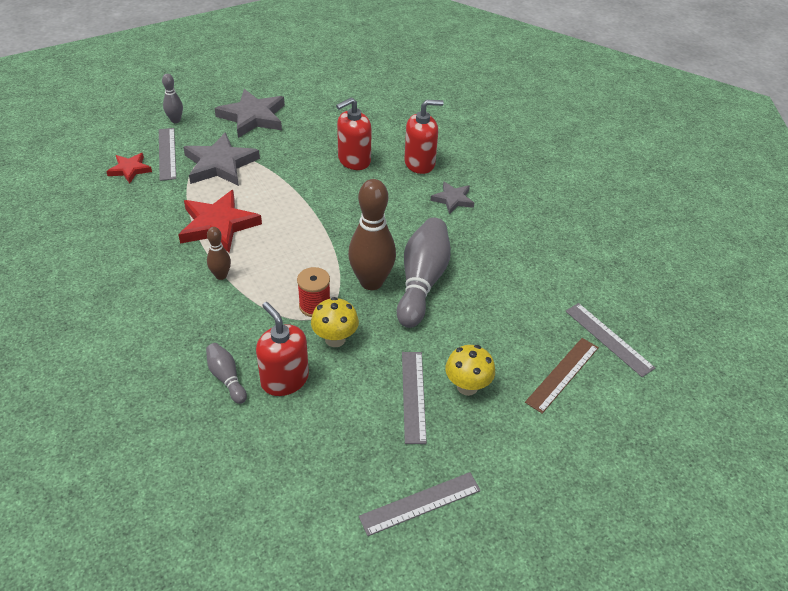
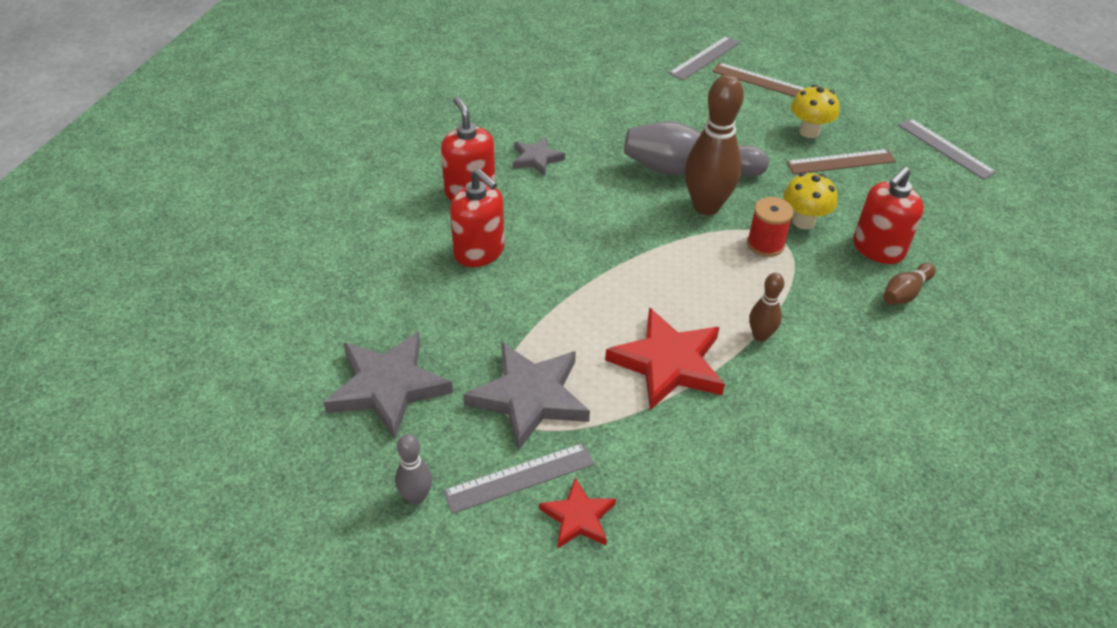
camera: 100 degrees left, 0 degrees up
(226, 378) = (905, 293): grey bowling pin -> brown bowling pin
(413, 396) = (840, 162): grey ruler -> brown ruler

